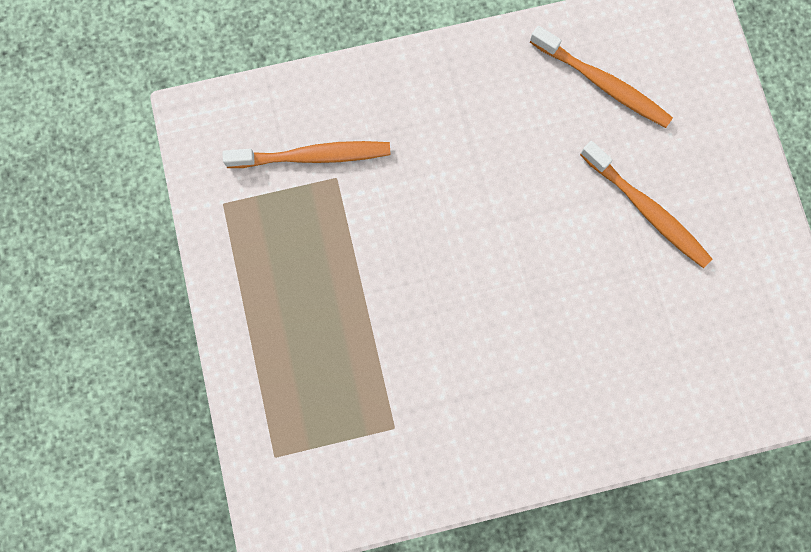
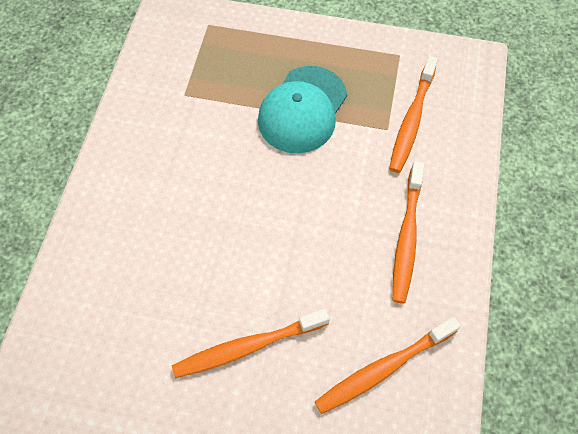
camera: 115 degrees right, 15 degrees down
(353, 280) = (302, 110): none -> turquoise cap
(460, 110) = (406, 237): none -> orange toothbrush

